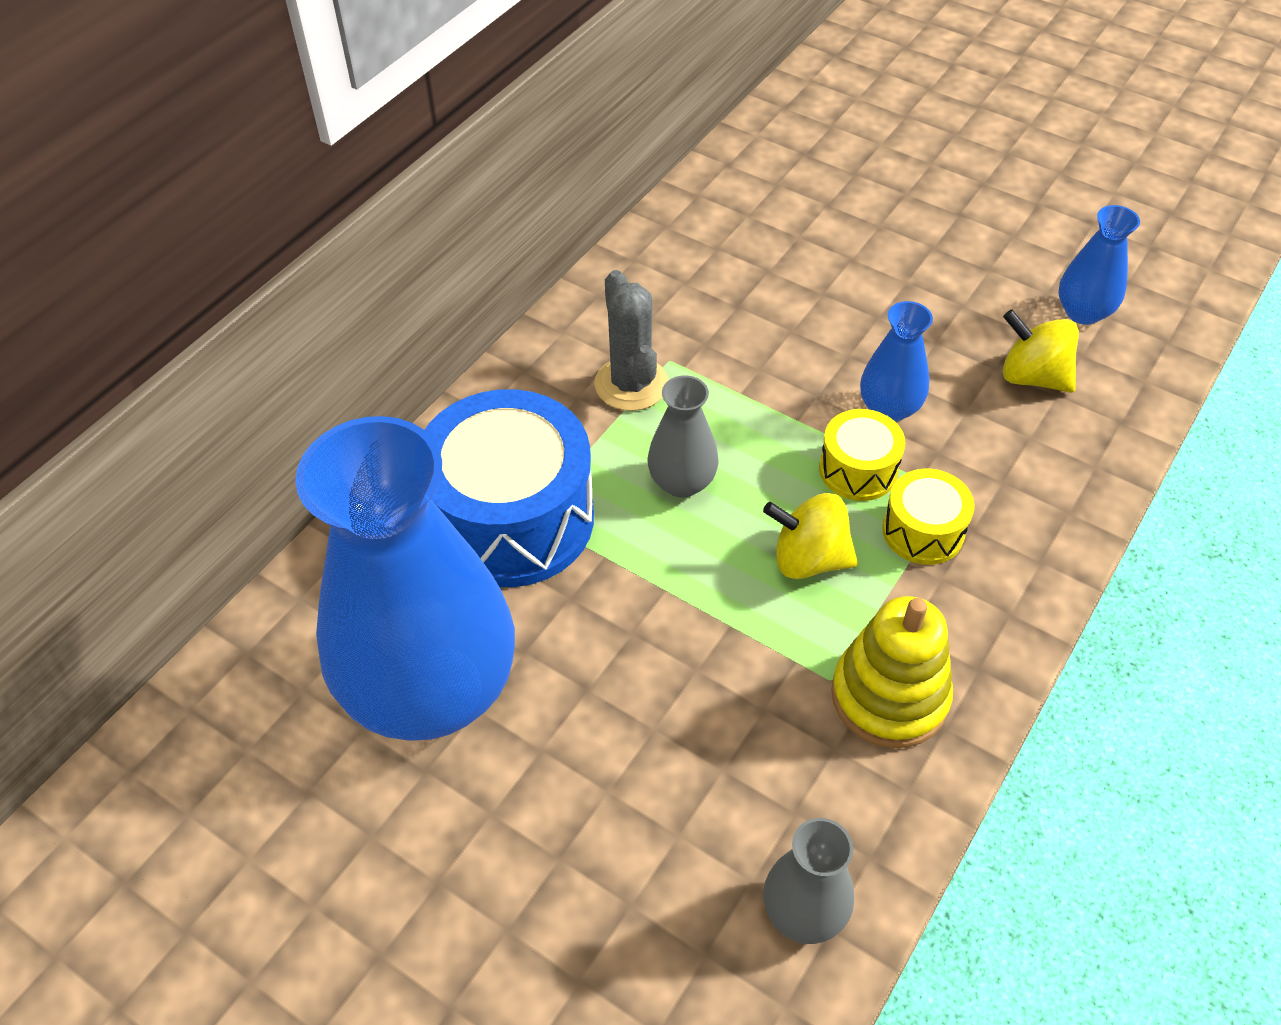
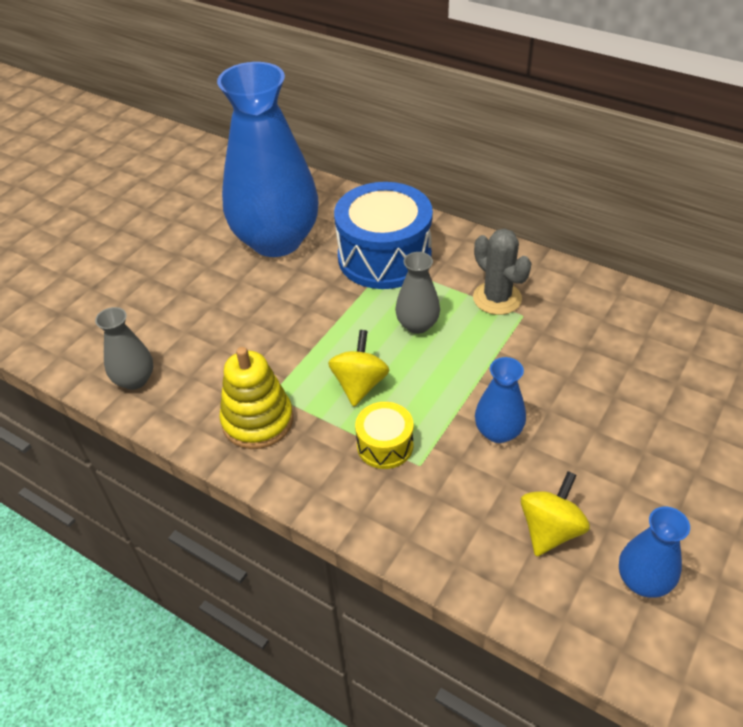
camera: 90 degrees right, 5 degrees down
(631, 384) = (497, 298): grey cactus -> grey cactus turned 75 degrees clockwise
(858, 470) = (436, 412): yellow drum -> none

